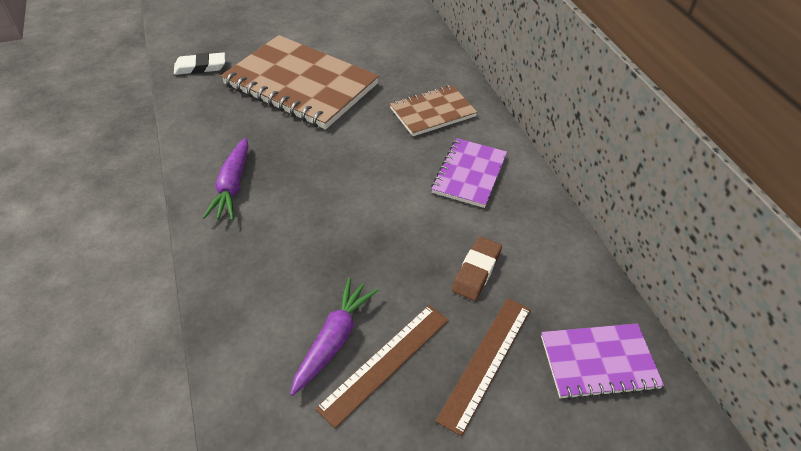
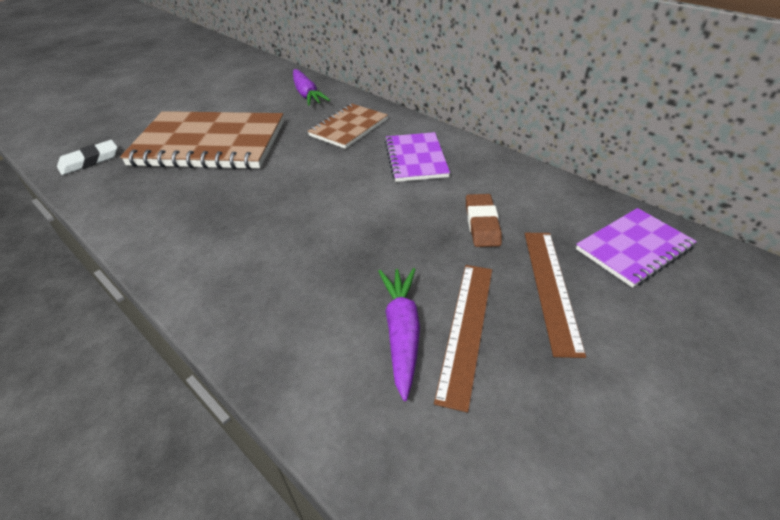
camera: 25 degrees left, 5 degrees down
(232, 186) = (194, 244): purple carrot -> purple carrot (307, 94)

